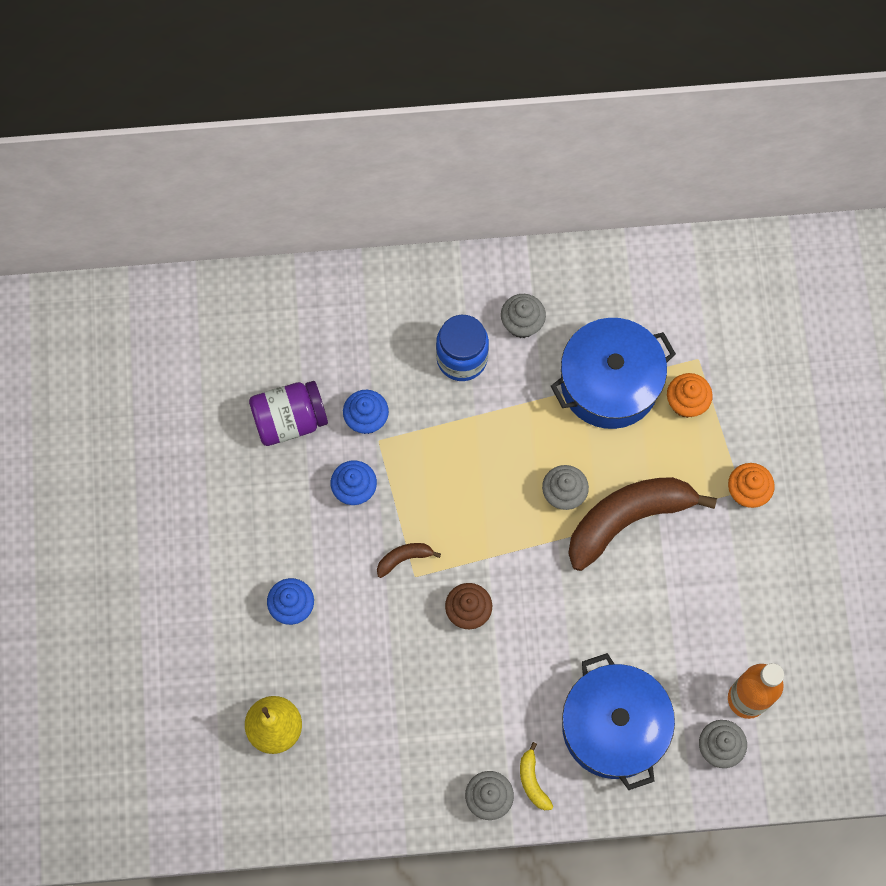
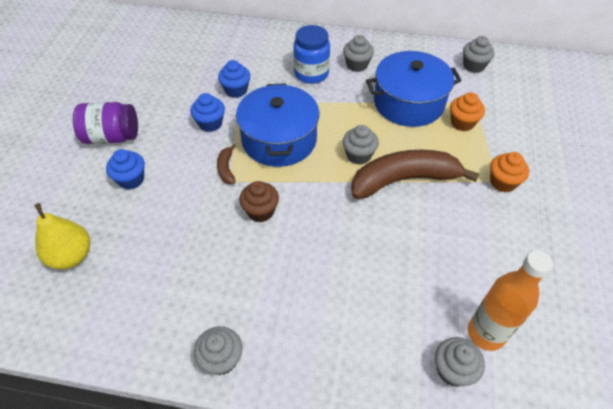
camera: 15 degrees right, 20 degrees down
(290, 420) = (186, 82): purple jar -> purple jar (112, 137)
(404, 558) = (226, 168): brown banana -> brown banana turned 90 degrees counterclockwise
(532, 781) = (267, 354): yellow banana -> none
(614, 726) = (356, 326): blue pot -> blue pot (279, 139)
(688, 284) = (473, 66): none -> grey cupcake

